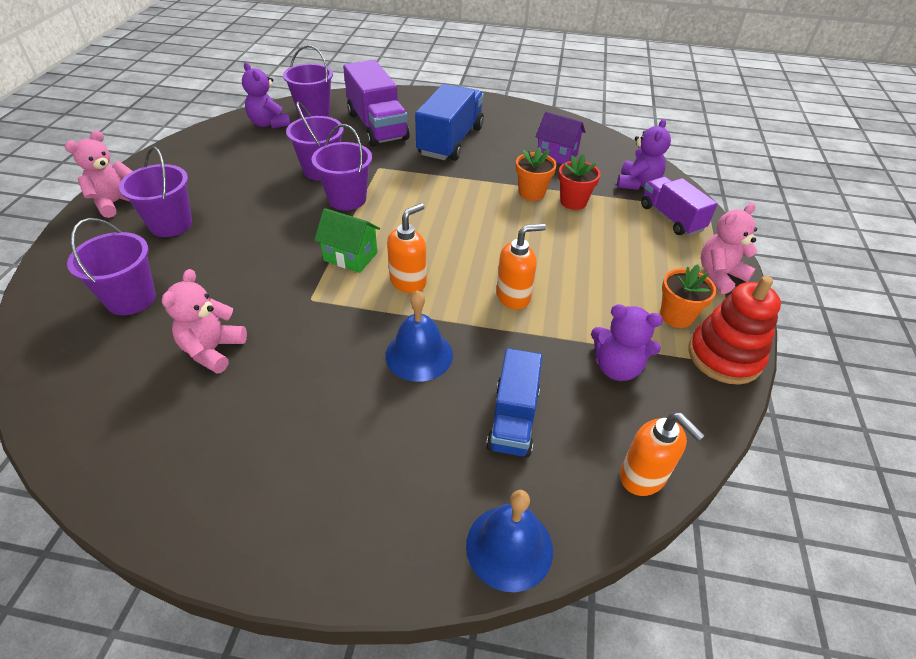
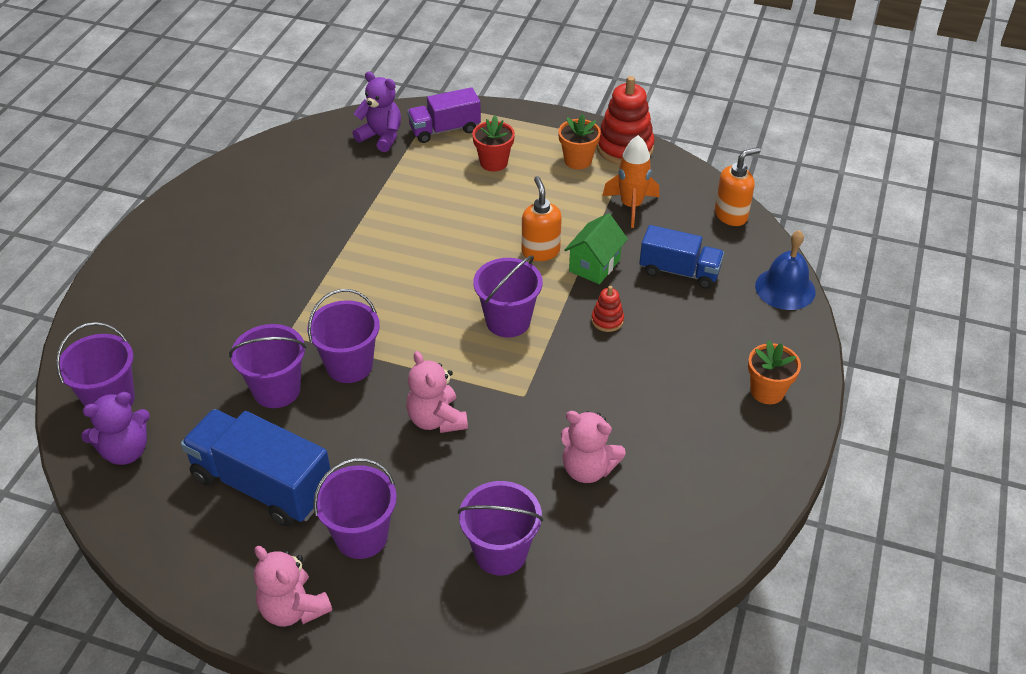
camera: 80 degrees left, 0 degrees up
(350, 256) = (460, 364): green house -> green house (594, 265)
(377, 126) = (180, 332): purple truck -> none
(408, 281) = (508, 321): orange soap dispenser -> purple bucket
(419, 355) = (607, 320): blue bell -> red stacking toy
(450, 141) = (245, 265): blue truck -> blue truck (262, 484)
(531, 193) = (378, 214): orange flower pot -> orange flower pot (767, 391)
(557, 155) = (307, 182): purple house -> none
(573, 202) = (402, 187): red flower pot -> red flower pot (493, 162)
(617, 367) = (631, 206): purple teddy bear -> orange rocket
(719, 275) = (531, 124): pink teddy bear -> pink teddy bear (436, 419)

